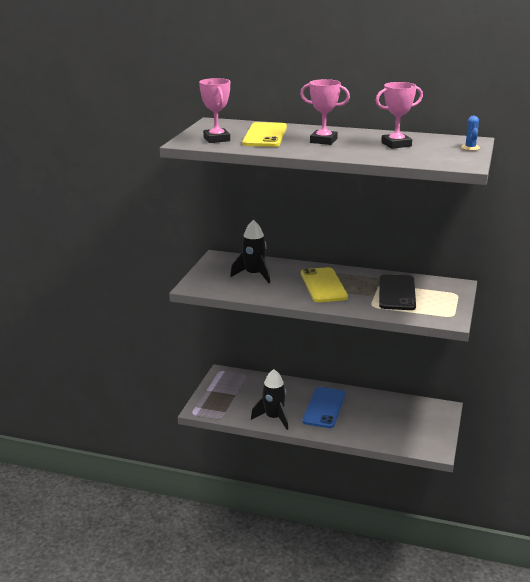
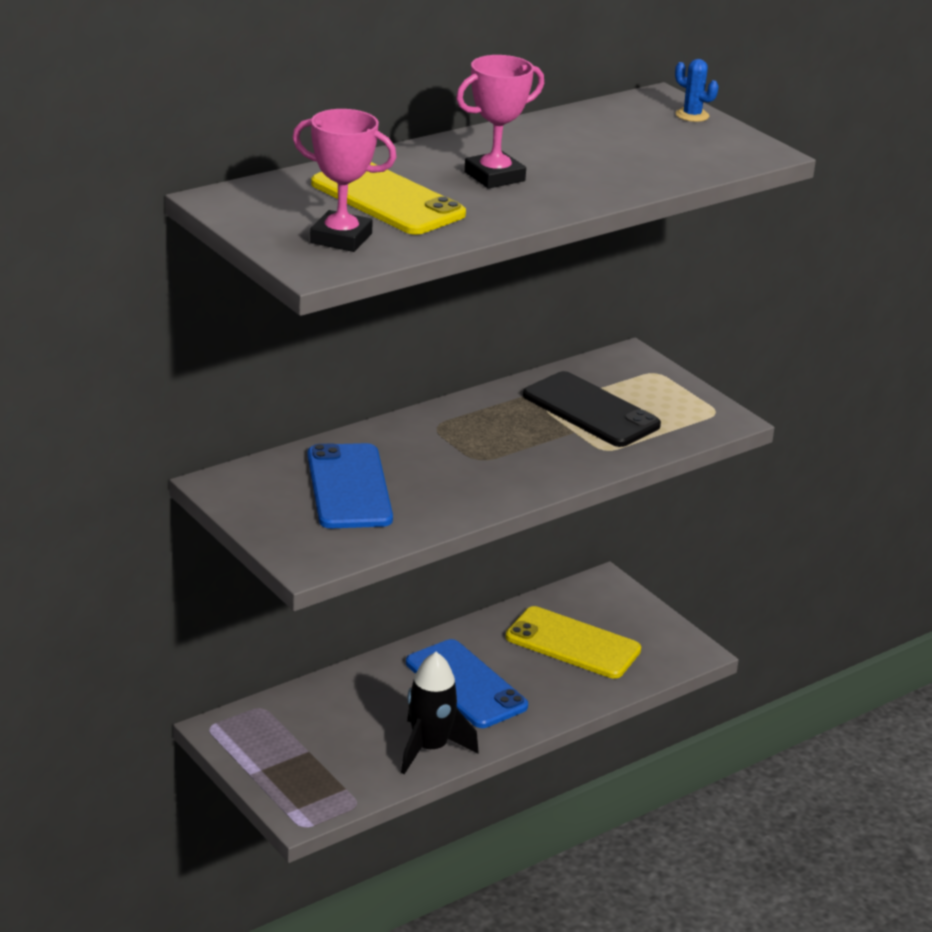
camera: 55 degrees left, 5 degrees up
(254, 275) = (349, 487): black rocket -> blue phone
(323, 285) = (480, 451): yellow phone -> yellow phone (573, 643)
(396, 144) = (598, 145): pink trophy -> none

